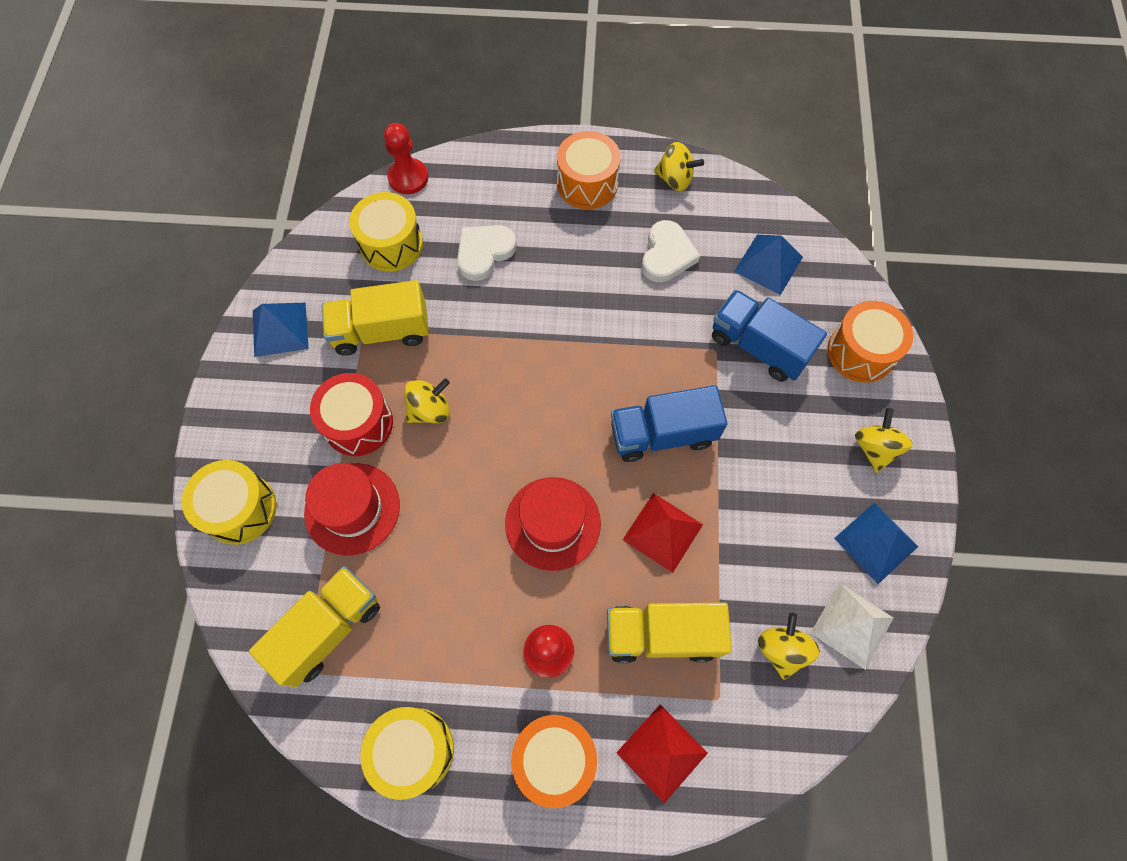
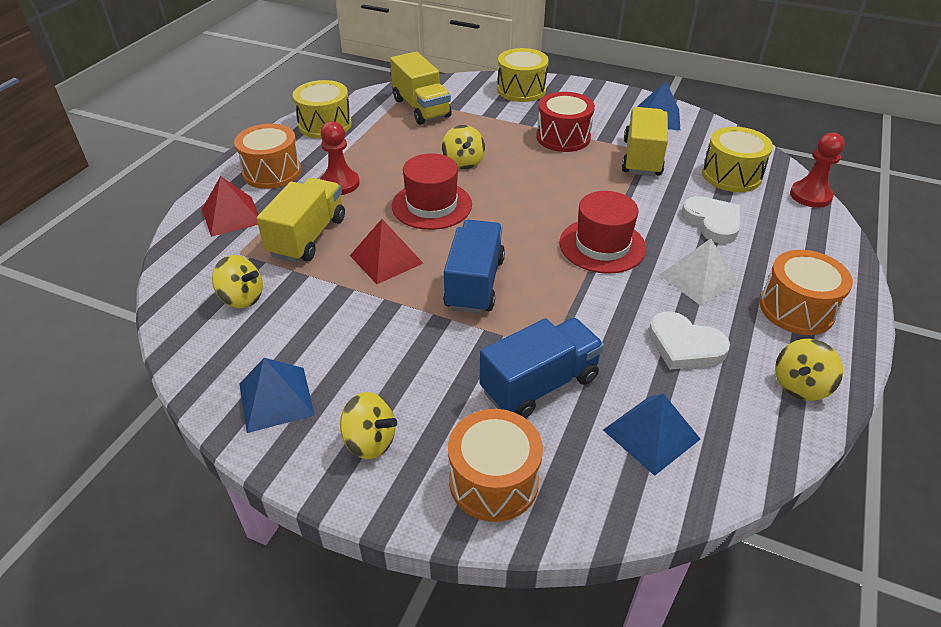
camera: 110 degrees right, 25 degrees down
(352, 508) = (497, 126): red hat -> red hat (602, 245)
(430, 410) = (560, 168): yellow spinning top -> yellow spinning top (463, 162)
(852, 625) = (221, 350): white pyramid -> white pyramid (698, 279)

